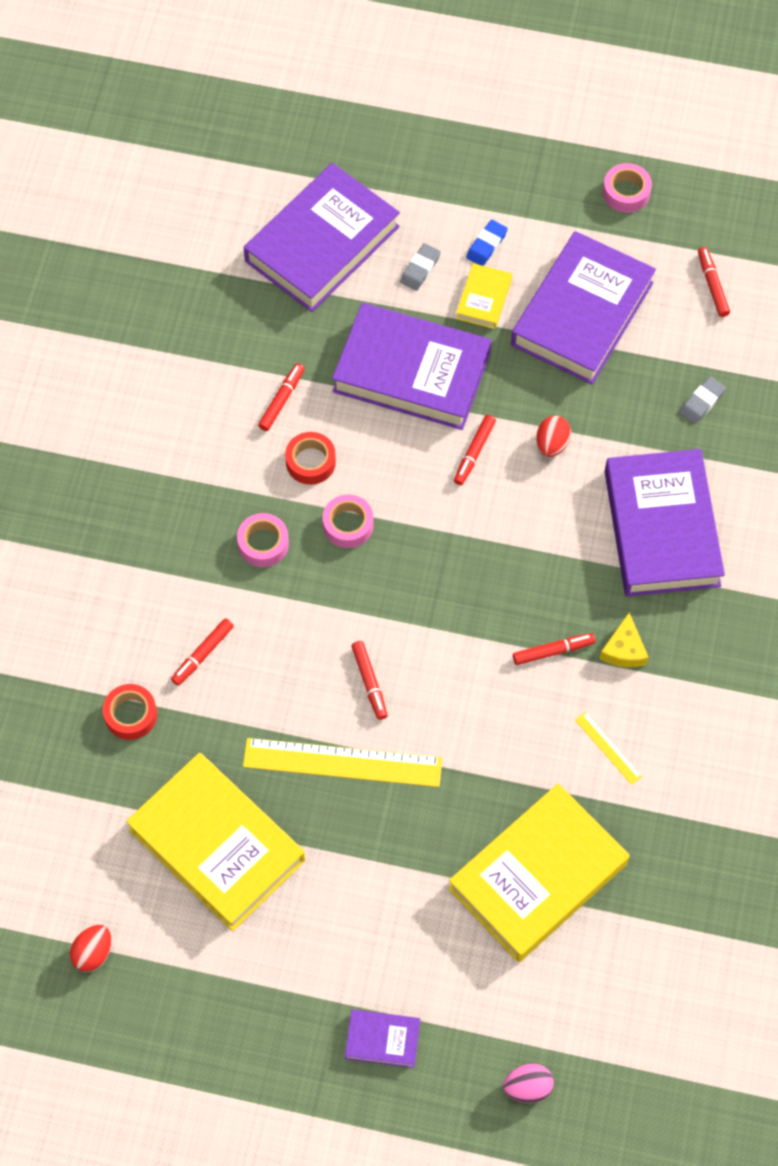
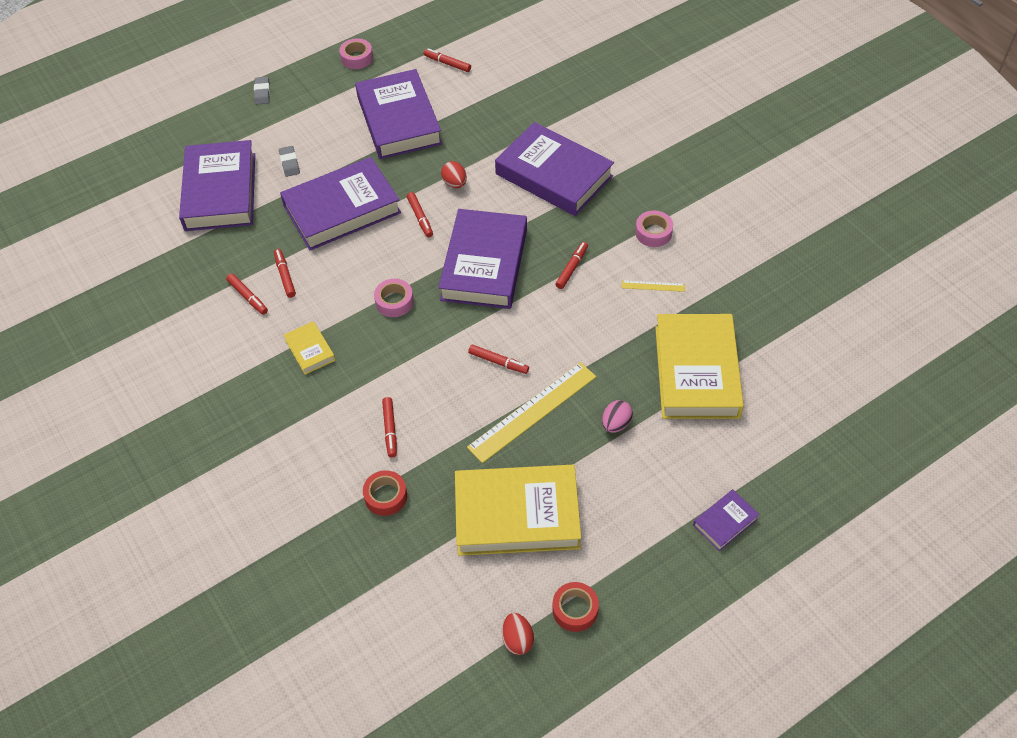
camera: 45 degrees left, 10 degrees down
(226, 391) = (247, 296): none -> red marker
(263, 544) = (358, 349): pink tape -> pink tape (653, 233)
(310, 462) = (337, 290): red tape -> red tape (575, 609)
(475, 565) = (484, 264): none -> purple book
(484, 299) = (340, 151): yellow book -> yellow book (310, 350)
(486, 245) = (312, 128): blue eraser -> none
(527, 1087) = (821, 471): pink egg -> pink egg (616, 424)
(624, 649) = (604, 238): yellow cheese -> none
(702, 402) = (504, 111): grey eraser -> grey eraser (262, 92)

